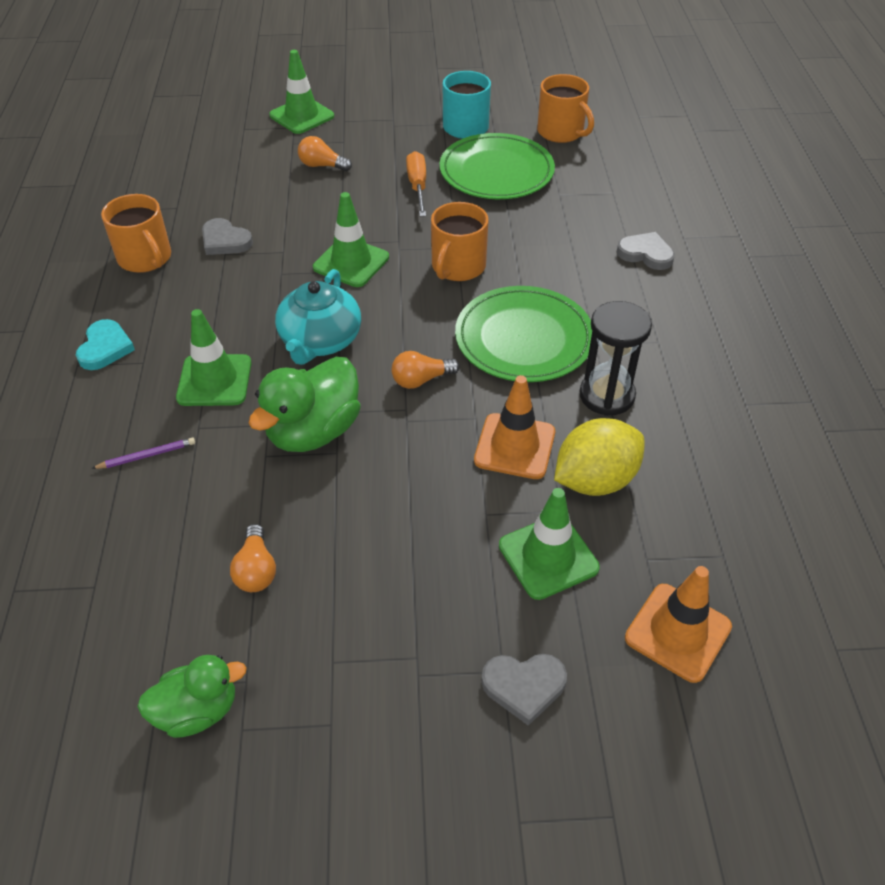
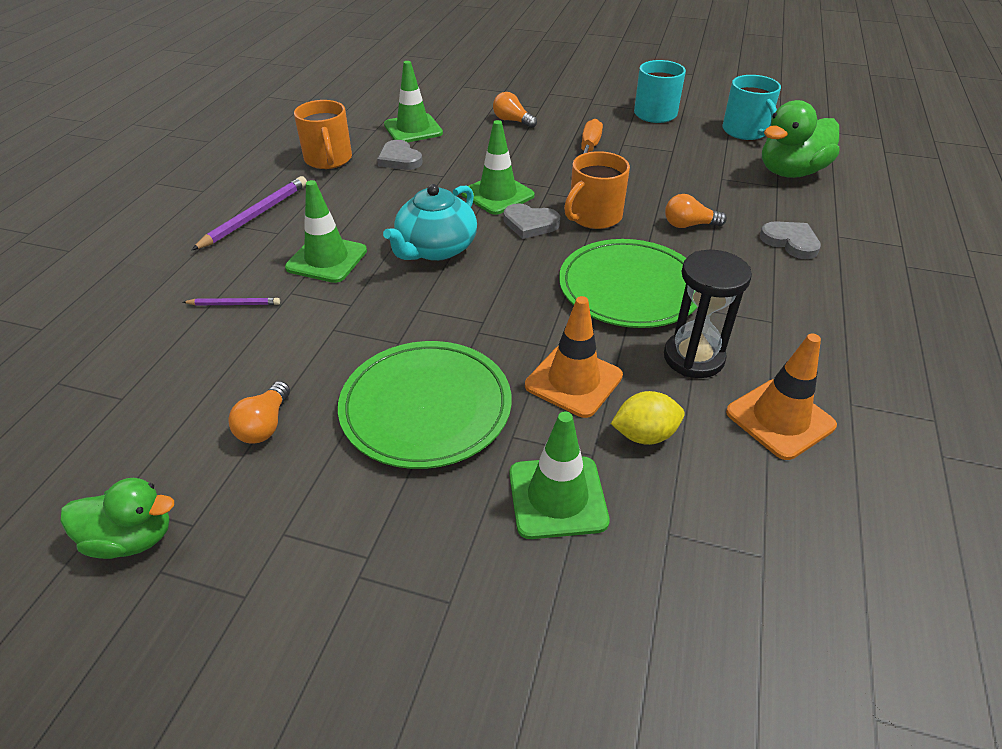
camera: 20 degrees right, 5 degrees down
(105, 348) = (255, 216): turquoise heart -> purple pencil
(302, 116) = (515, 84): green traffic cone -> green traffic cone (413, 129)
(313, 431) = (387, 320): green duck -> green duck (790, 172)
(421, 380) = (511, 300): orange light bulb -> orange light bulb (689, 225)
(496, 171) = (668, 150): green plate -> green plate (426, 407)
(524, 686) = (464, 627): grey heart -> grey heart (530, 224)
(561, 132) = (745, 131): orange mug -> turquoise mug
(595, 480) = (644, 435): yellow lemon -> yellow lemon, size x0.63
(678, 632) = (671, 626): orange traffic cone -> orange traffic cone (780, 419)

